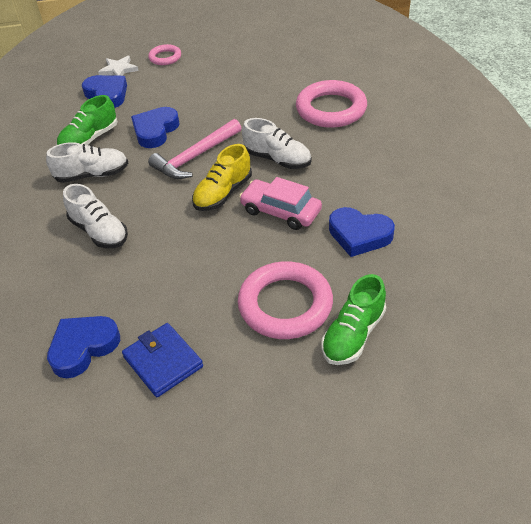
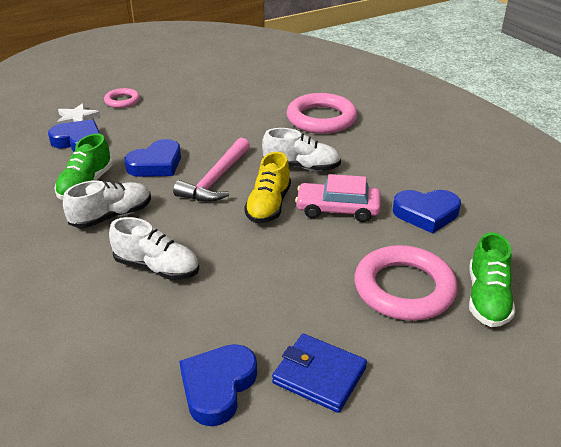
camera: 25 degrees left, 10 degrees down
(155, 131) = (156, 164): blue heart -> blue heart turned 135 degrees counterclockwise

